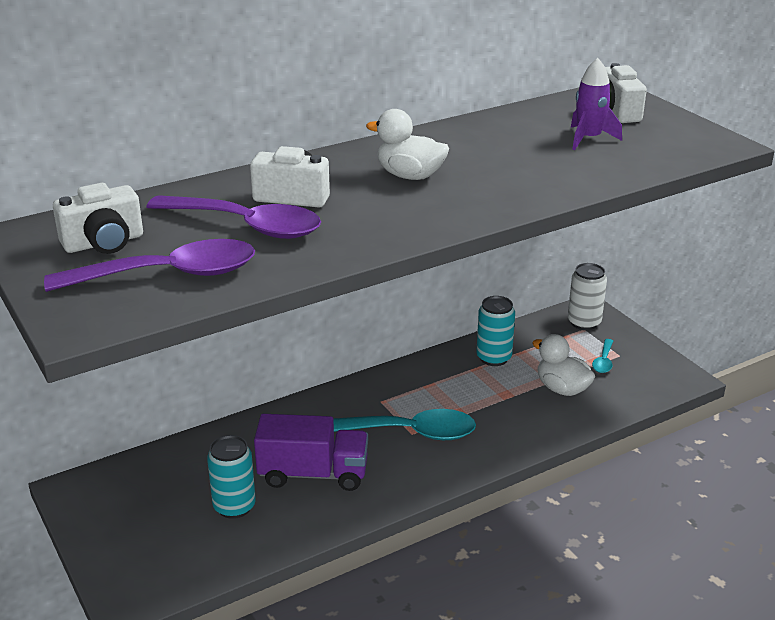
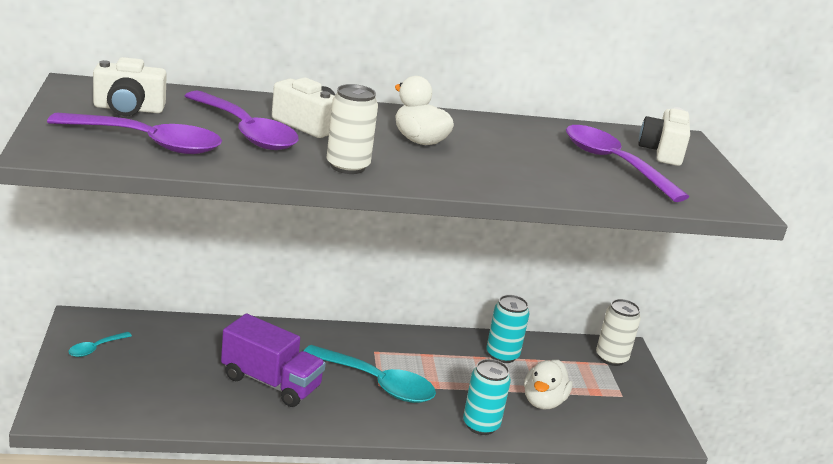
camera: 20 degrees right, 5 degrees down
(234, 506) = (188, 381): turquoise can -> turquoise can (481, 425)
(379, 229) = (347, 166): none -> white can
(562, 389) = (543, 401): white duck -> white duck turned 135 degrees counterclockwise
(589, 139) = (613, 163): purple rocket -> purple spoon
(603, 361) = (602, 395): turquoise spoon -> turquoise spoon (95, 348)

